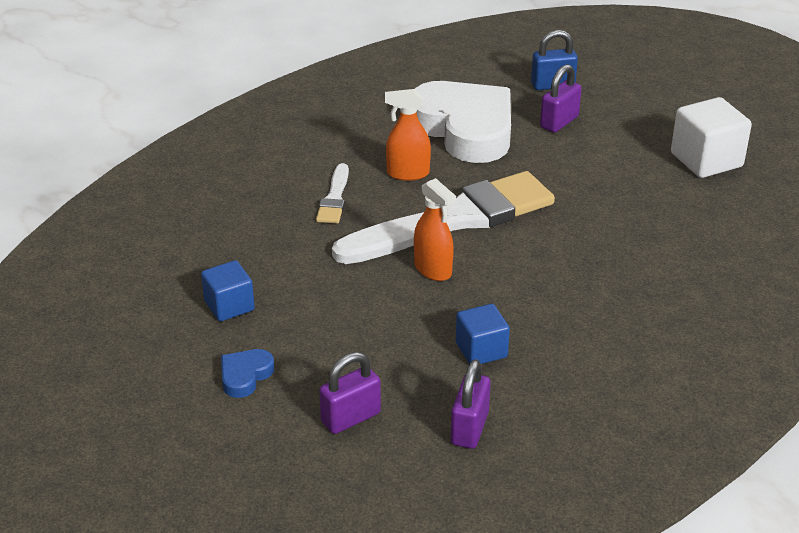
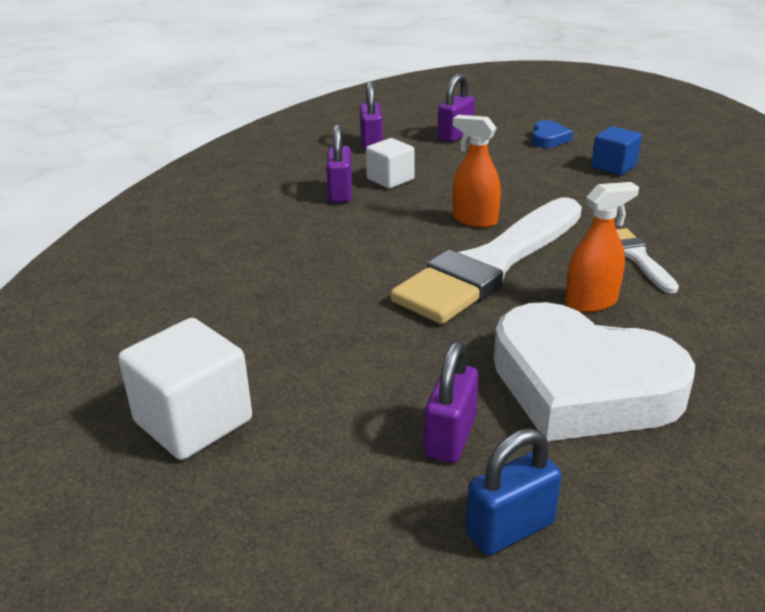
camera: 160 degrees right, 5 degrees down
(481, 350) = (390, 179): blue cube -> white cube
(545, 341) = (340, 193): none -> purple padlock

